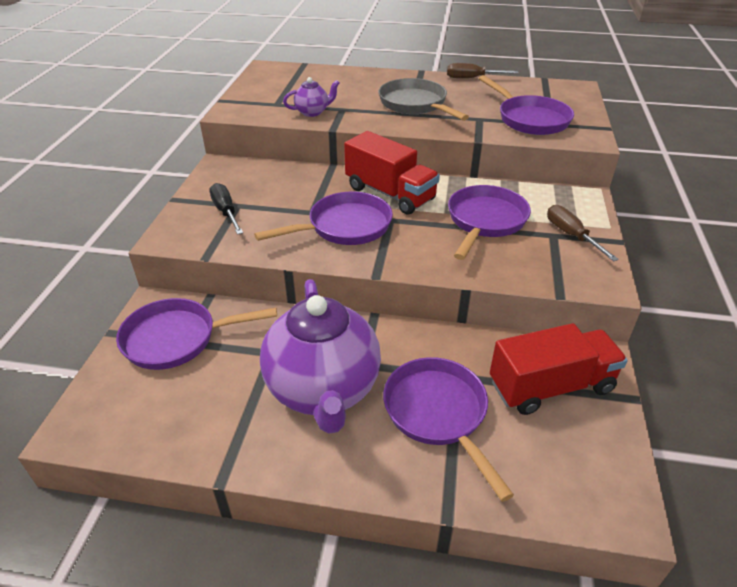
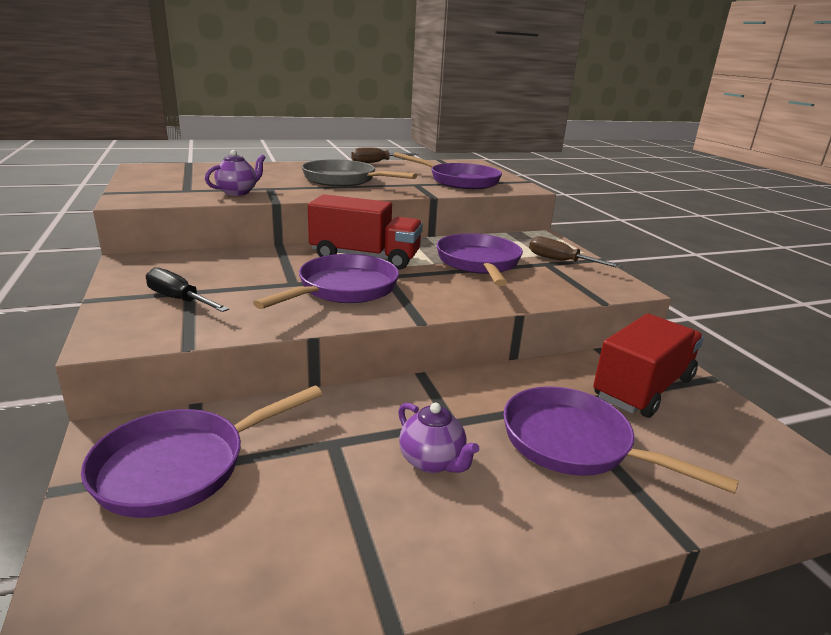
camera: 30 degrees left, 15 degrees down
(323, 390) = (432, 461): purple teapot -> purple teapot, size x0.42

